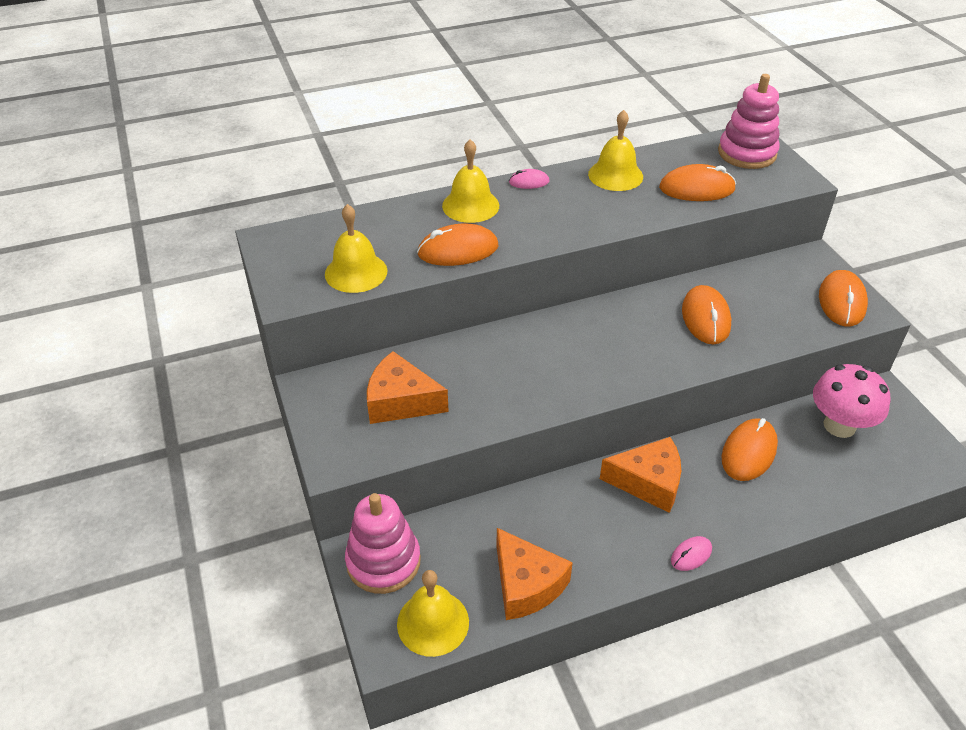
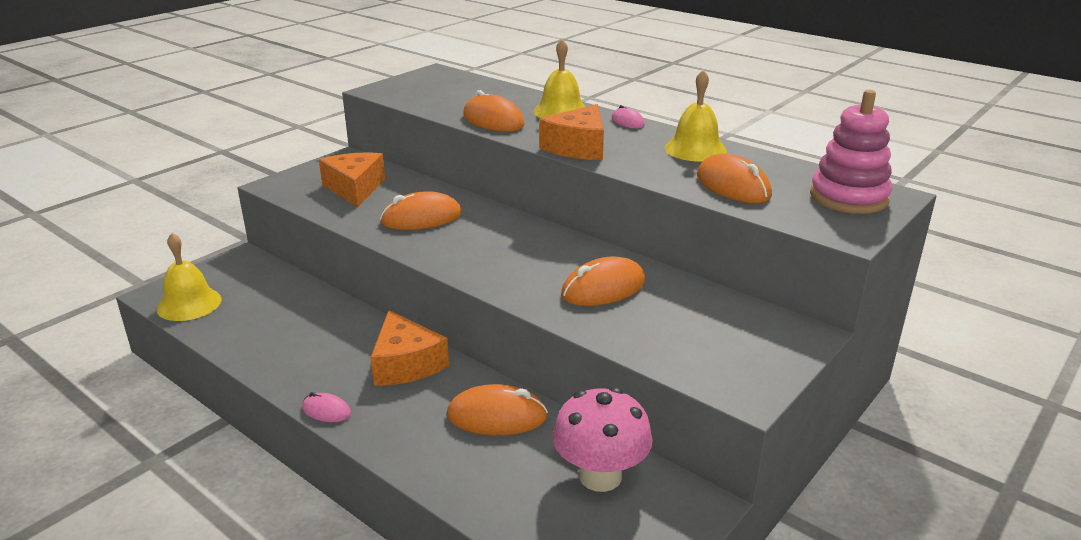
camera: 60 degrees right, 15 degrees down
(356, 272) = (426, 99): yellow bell -> none
(383, 561) = (239, 268): pink stacking toy -> none
(526, 584) = (246, 333): orange cheese -> orange cheese (578, 147)
(842, 301) = (741, 368): orange mouse -> orange mouse (421, 218)

